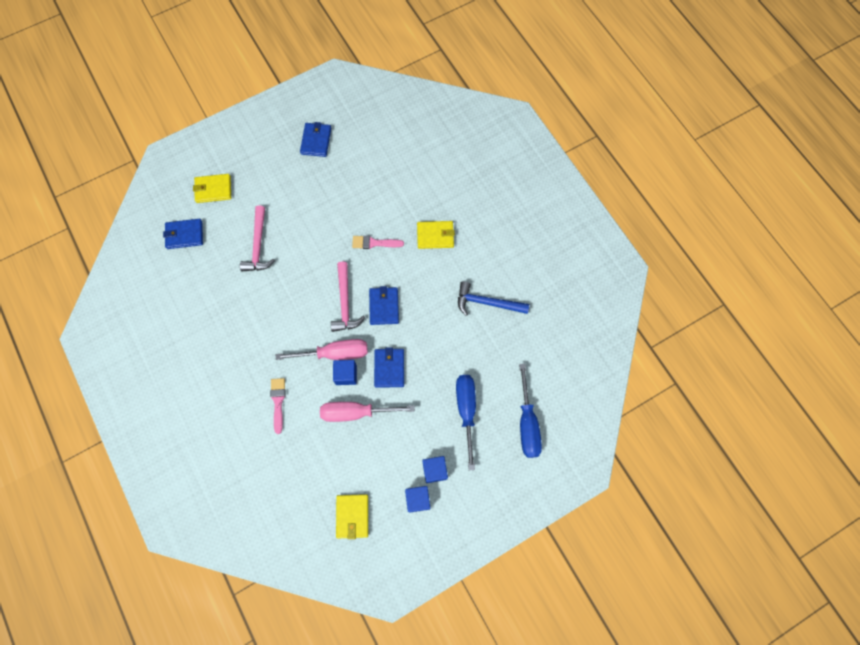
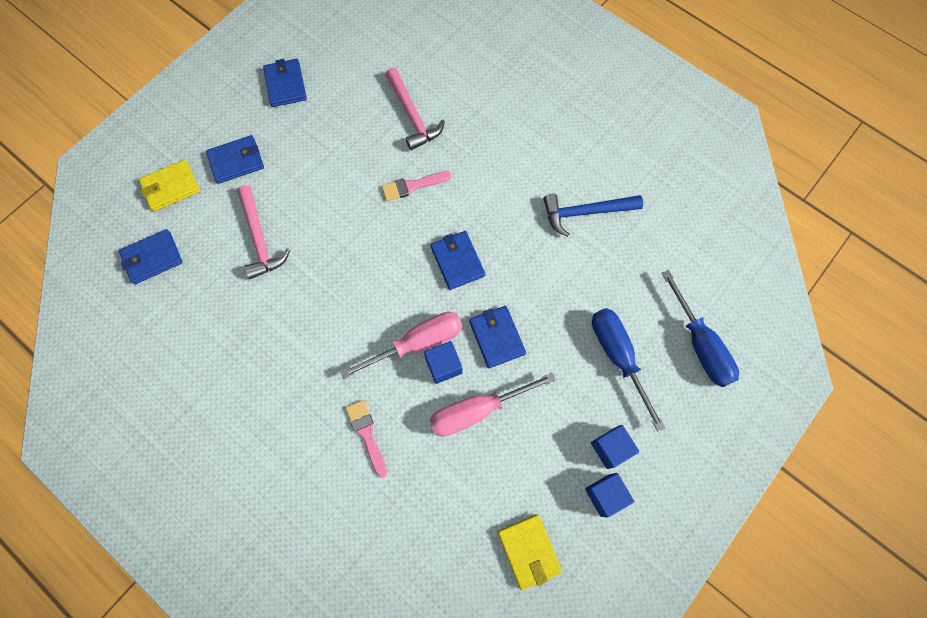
camera: 20 degrees left, 0 degrees up
(263, 185) = (236, 161): none -> blue wallet
(345, 303) = (404, 274): pink hammer -> pink hammer (412, 116)
(435, 236) = (486, 152): yellow wallet -> none

